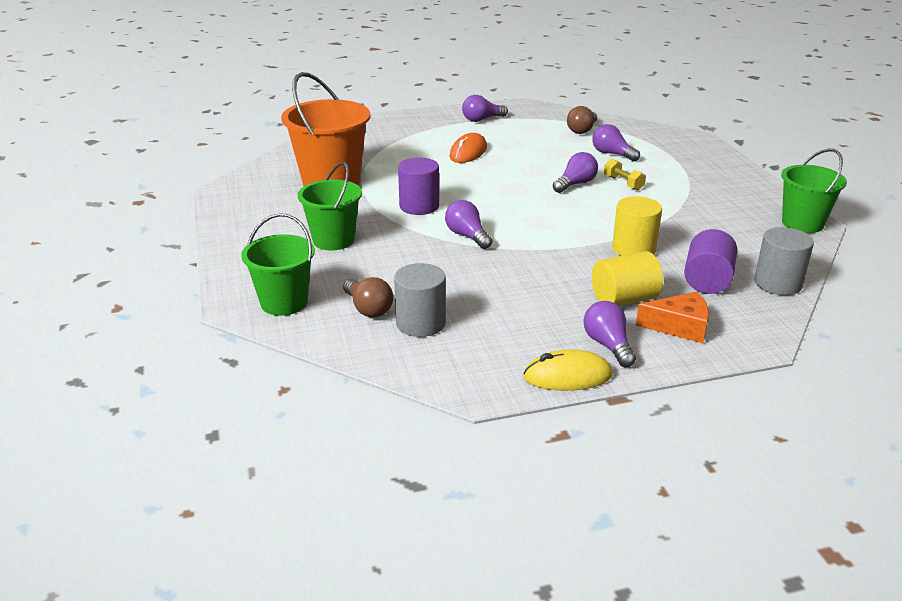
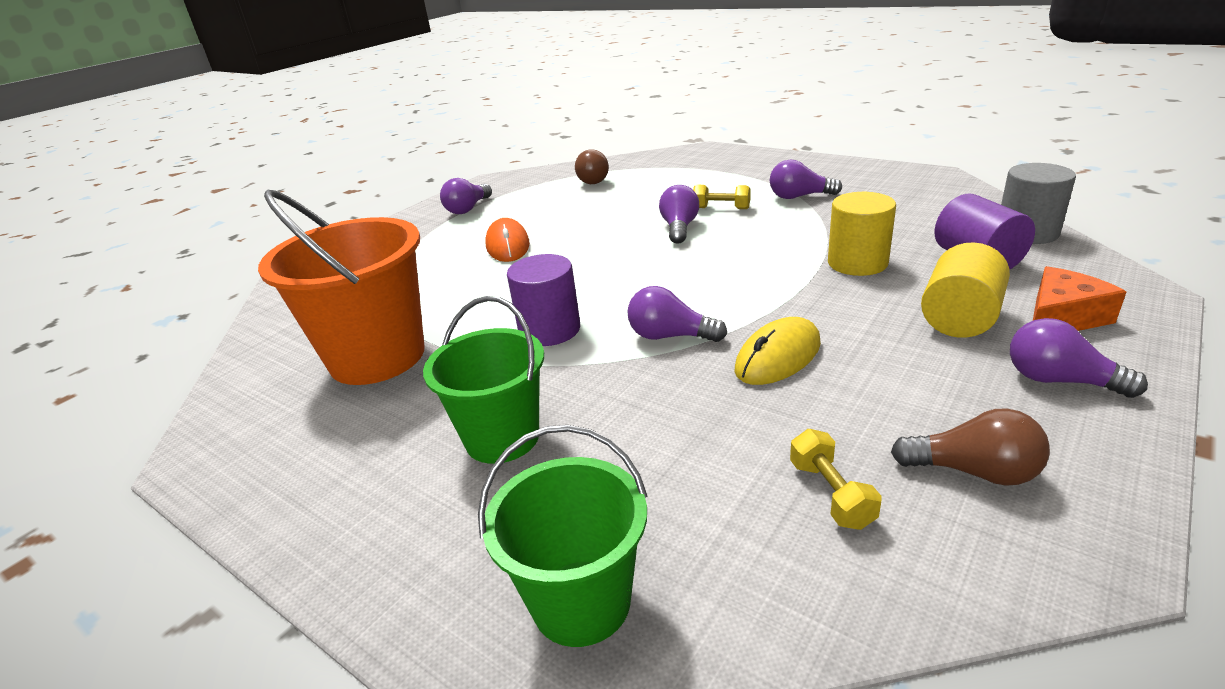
camera: 35 degrees left, 0 degrees up
(368, 309) = (726, 520): brown light bulb -> brown light bulb (974, 471)
(420, 323) = (831, 494): grey cylinder -> yellow dumbbell
(567, 376) = (1116, 450): yellow mouse -> yellow mouse (778, 357)
(612, 154) = (660, 188): purple light bulb -> purple light bulb (799, 197)
(802, 223) = (927, 177): green bucket -> none

